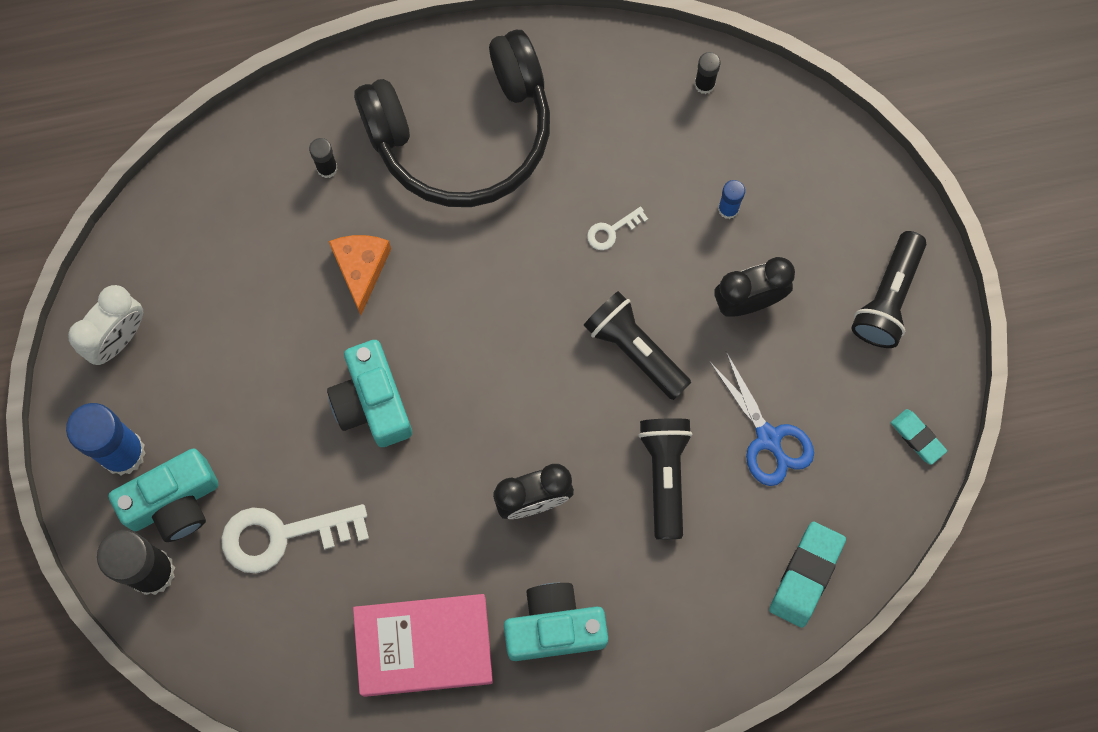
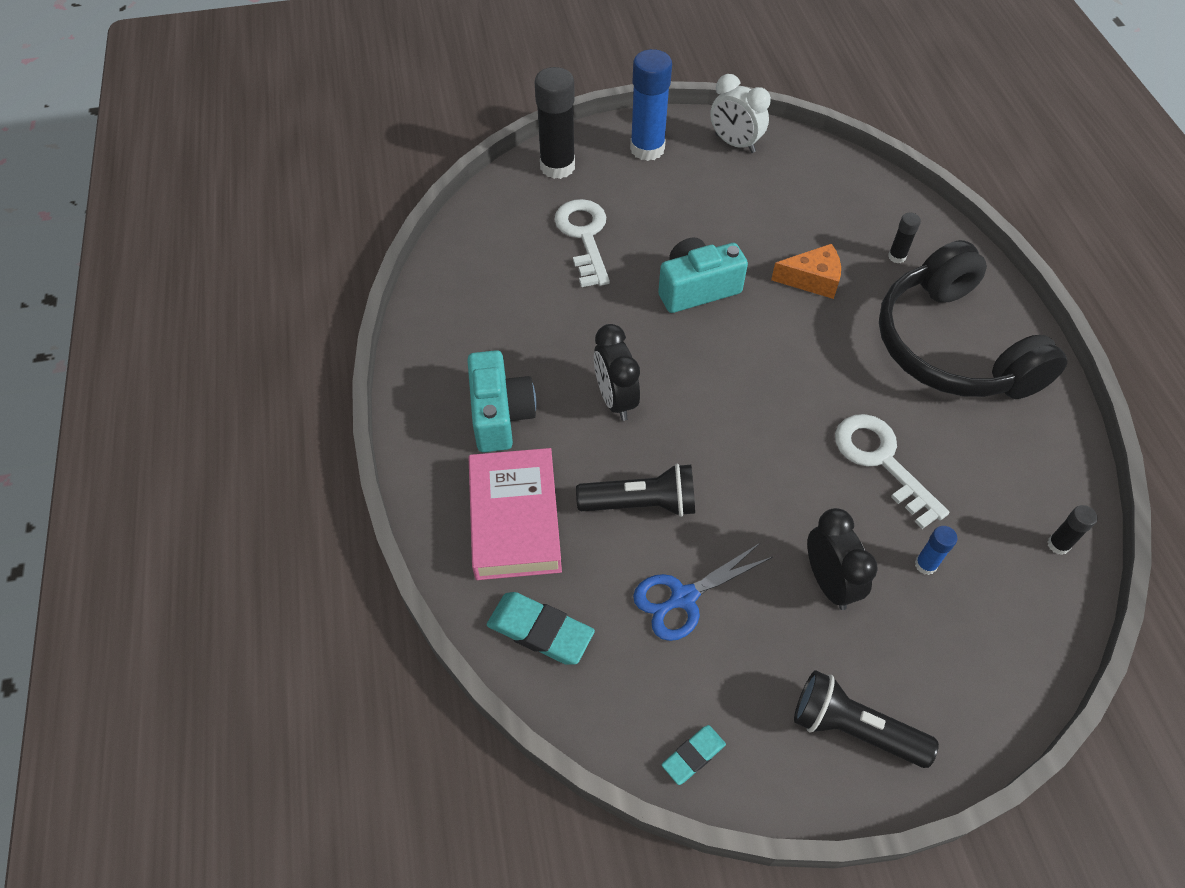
camera: 90 degrees right, 20 degrees down
(173, 502) = (610, 176): turquoise camera -> none
(424, 646) = (490, 324): pink book -> pink book (514, 519)
(612, 231) = (881, 461): white key -> white key, size x2.20
(635, 349) = (765, 479): black flashlight -> none

